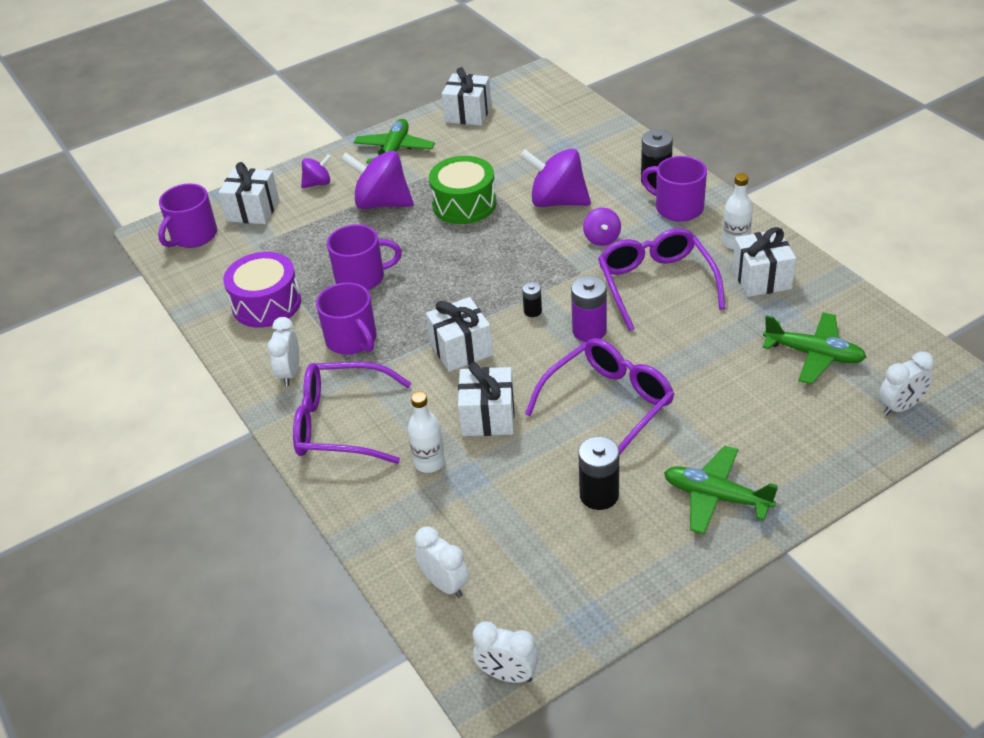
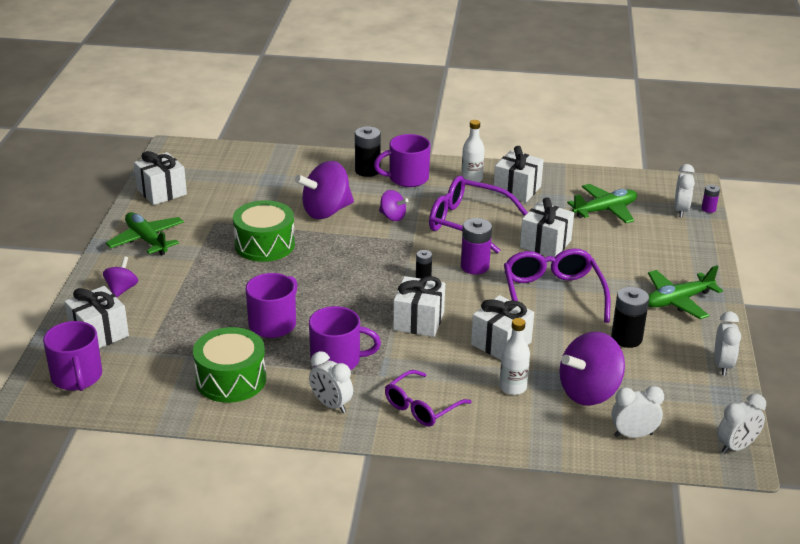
camera: 55 degrees left, 10 degrees down
(266, 304) = (231, 379): purple drum -> green drum
(340, 424) = (421, 407): purple glasses -> purple glasses, size x0.65
(382, 203) = (200, 275): purple spinning top -> purple spinning top (589, 392)
(640, 592) = (722, 365): none -> white clock
(690, 351) = (545, 244): none -> white gift
(937, 426) = (708, 209): none -> purple battery

